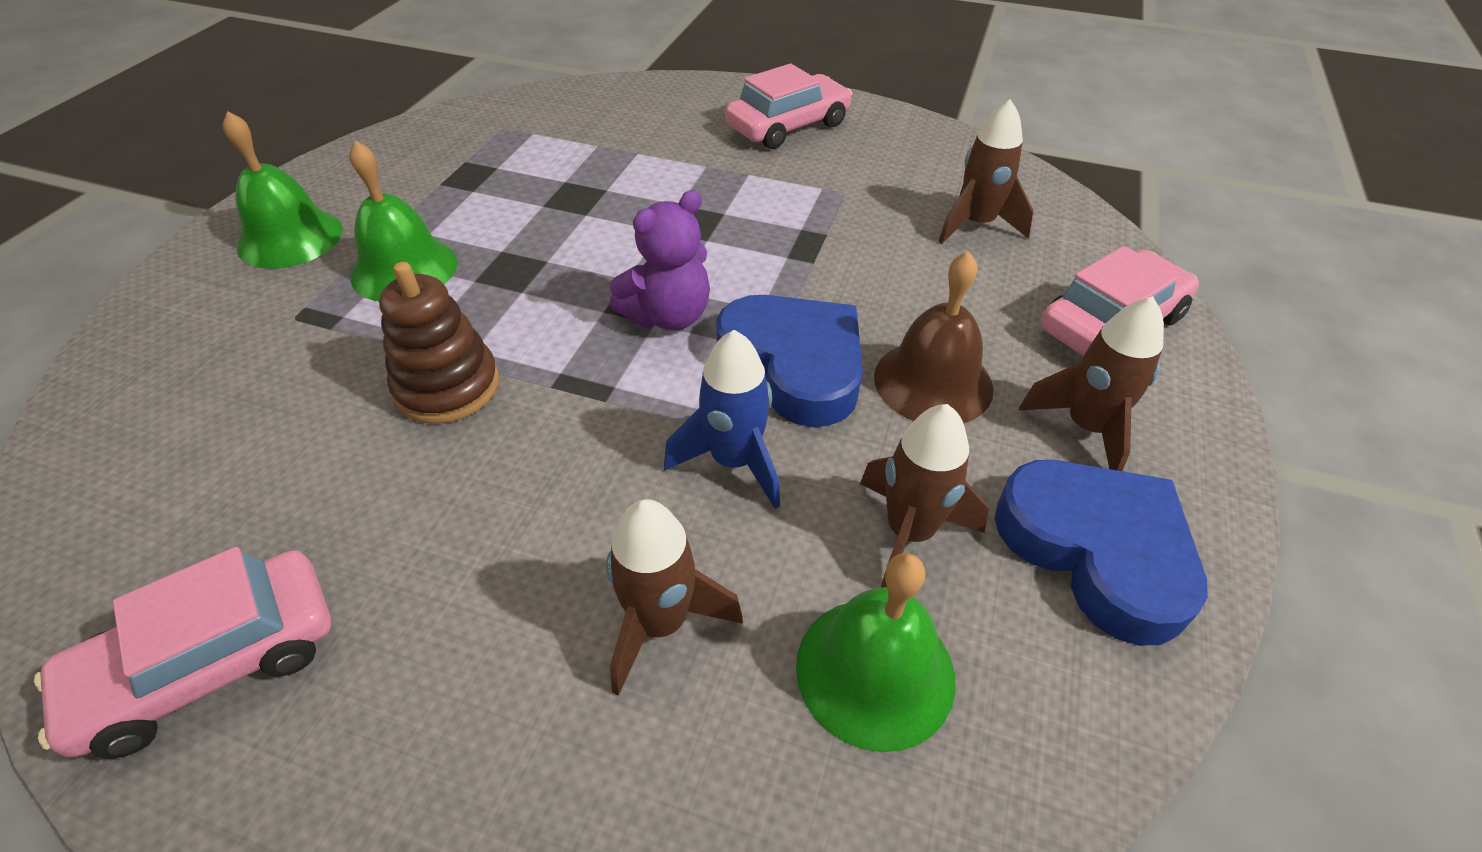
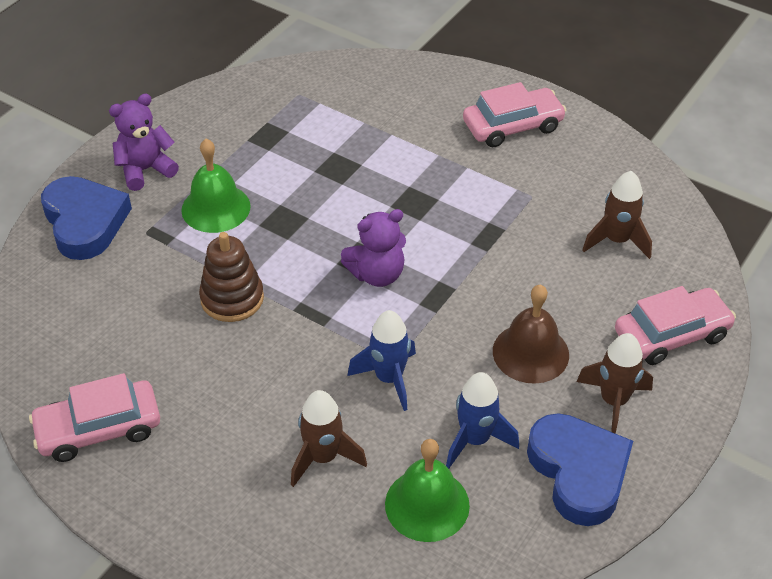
camera: 15 degrees right, 0 degrees up
(290, 238) = (145, 170): green bell -> purple teddy bear
(794, 365) = (447, 324): blue heart -> blue heart (85, 222)
(909, 532) = (475, 440): brown rocket -> blue rocket

